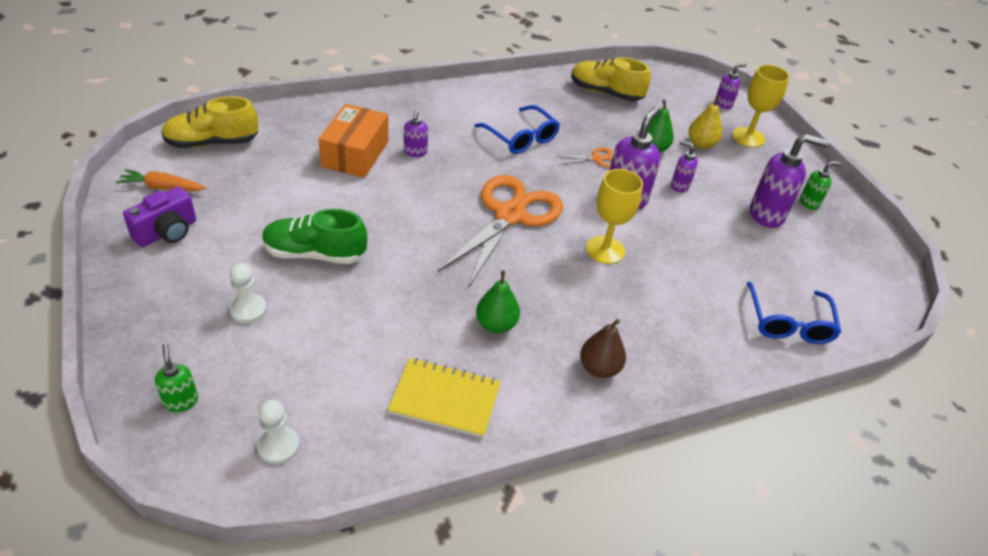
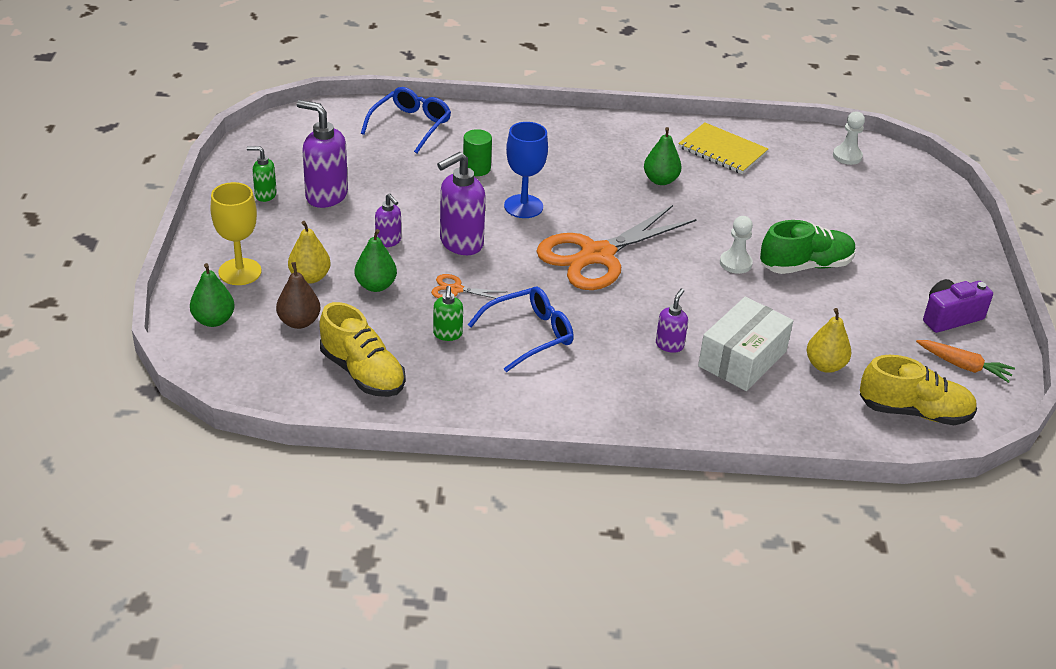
camera: 155 degrees left, 5 degrees down
(181, 401) = (917, 193): green soap dispenser -> green soap dispenser (447, 334)
(248, 310) = (868, 237): white pawn -> white pawn (735, 263)
(287, 163) = (825, 365): none -> yellow pear
(315, 254) = (805, 266): green shoe -> green shoe turned 45 degrees counterclockwise
(355, 154) = (742, 359): orange box -> white box
(521, 137) = (529, 335): blue glasses -> blue glasses turned 75 degrees clockwise
(599, 368) = (594, 139): brown pear -> brown pear (299, 322)
(605, 250) = (523, 206): yellow goblet -> blue goblet
(680, 283) = (476, 168): none -> green cylinder
(723, 104) = (213, 320): purple soap dispenser -> green pear

